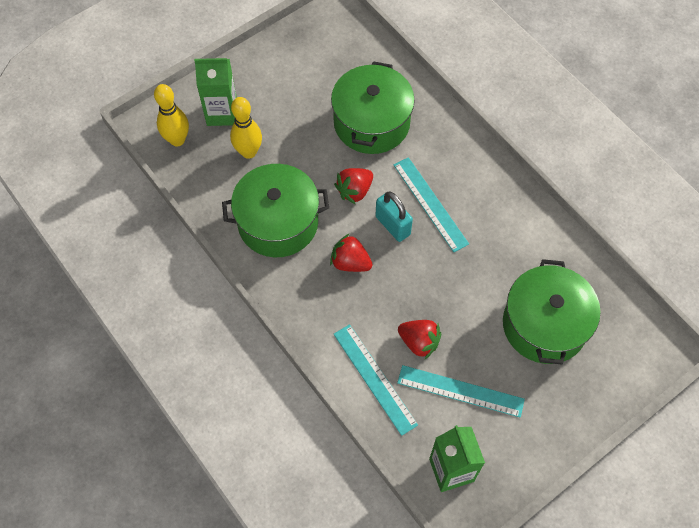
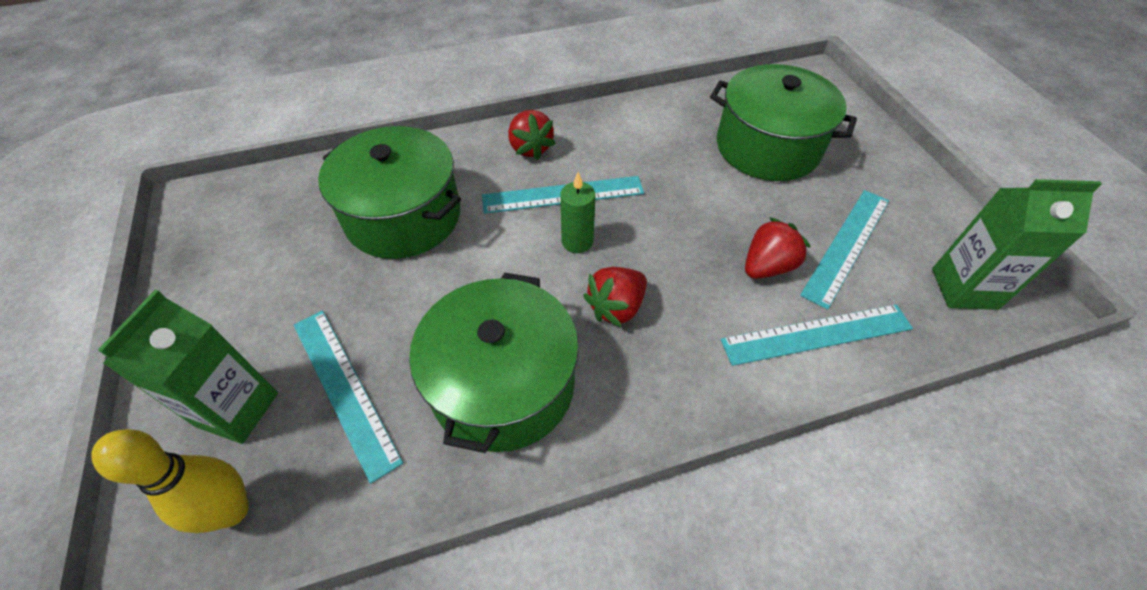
camera: 70 degrees left, 10 degrees down
(248, 152) = (344, 389): yellow bowling pin -> turquoise ruler
(354, 191) = (500, 267): red strawberry -> red strawberry (530, 148)
(392, 225) = (577, 241): turquoise padlock -> green candle

